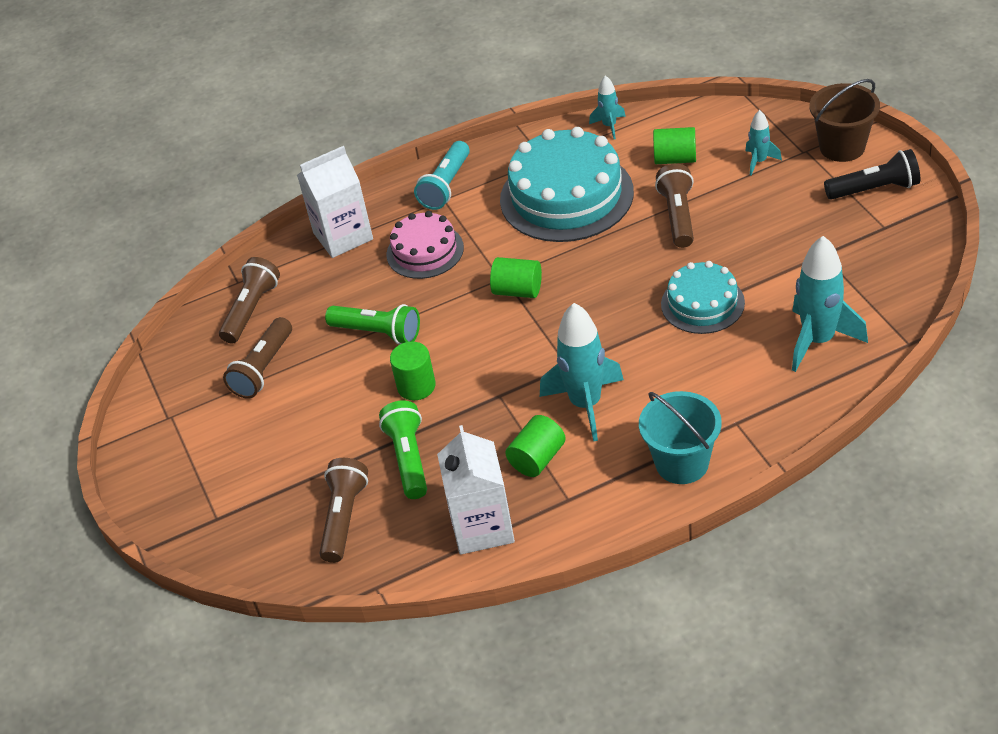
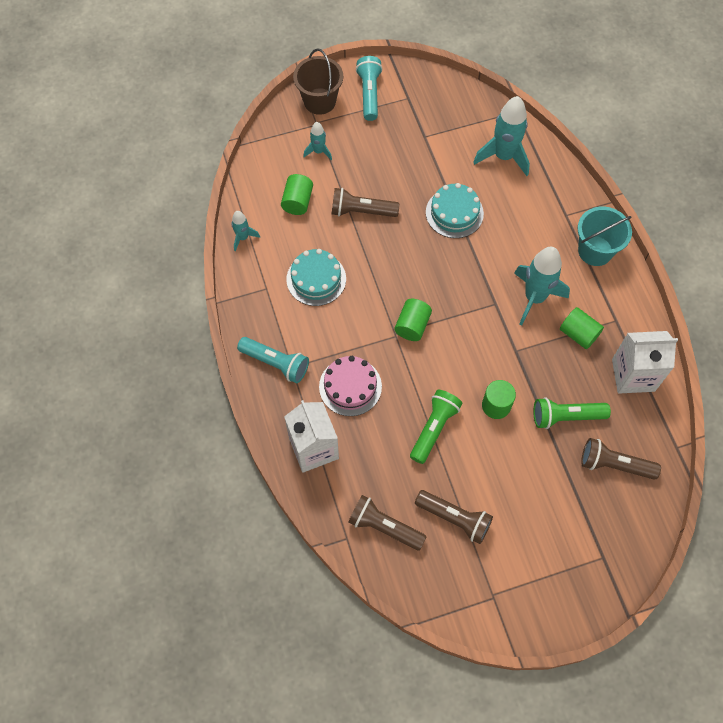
camera: 90 degrees left, 20 degrees up
(566, 196) = (316, 279): turquoise cake -> turquoise cake, size x0.57
(875, 189) = (369, 94): black flashlight -> turquoise flashlight

